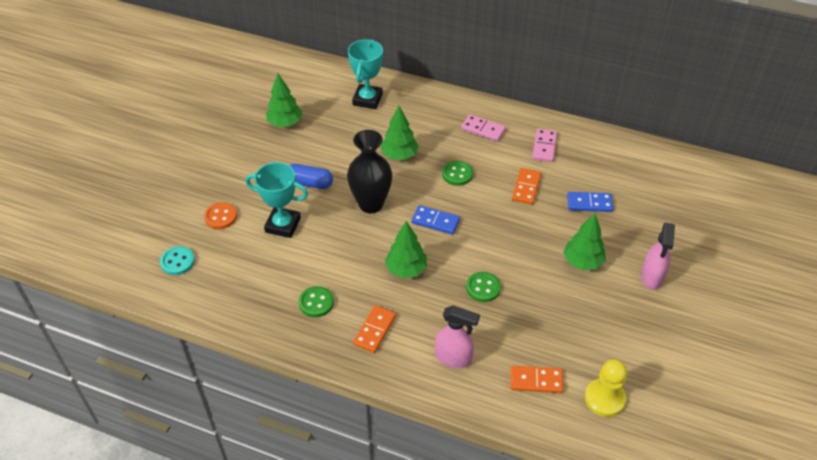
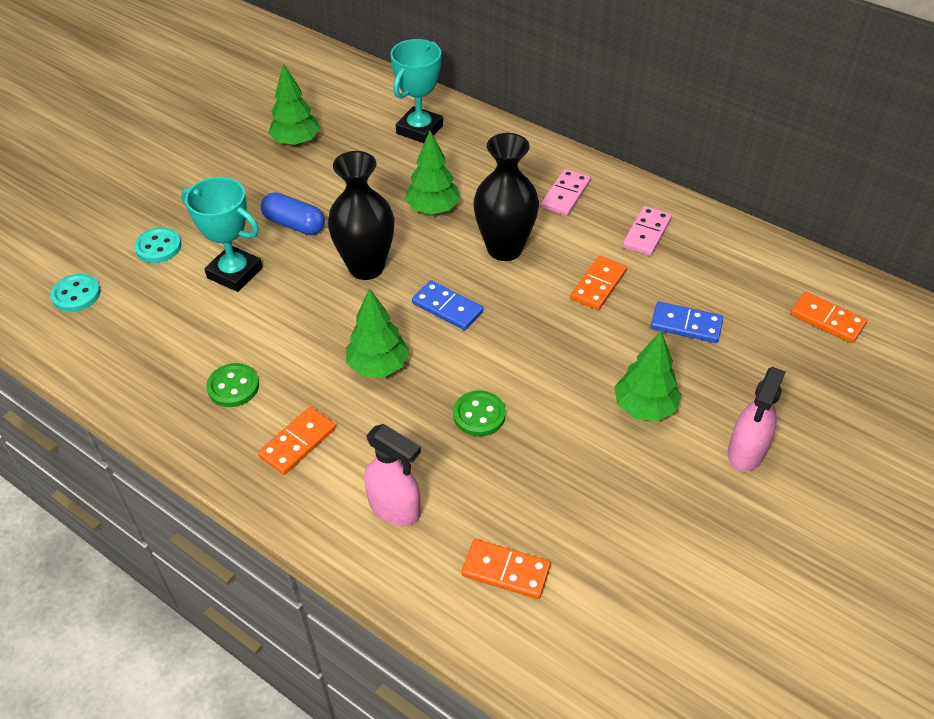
camera: 15 degrees right, 0 degrees up
(221, 217) = (158, 247): orange button -> turquoise button
(457, 174) = (504, 249): green button -> black vase
(483, 129) = (565, 195): pink domino -> pink domino turned 75 degrees clockwise
(604, 398) = (603, 624): yellow pawn -> none
(672, 183) = (827, 320): none -> orange domino

